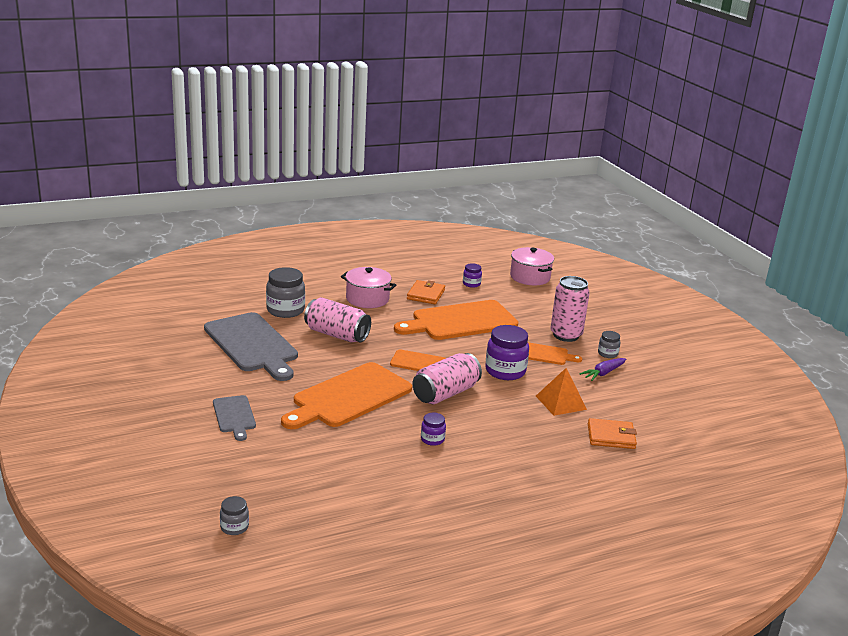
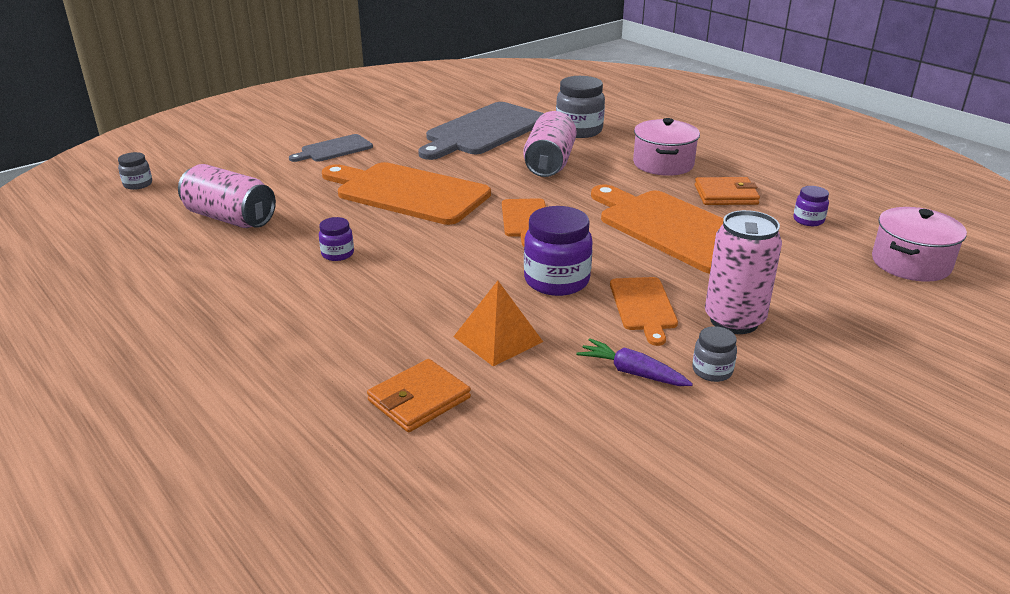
camera: 75 degrees right, 5 degrees up
(445, 393) = (457, 246): pink can -> pink can (230, 218)
(611, 436) = (419, 399): orange wallet -> orange wallet turned 60 degrees clockwise

